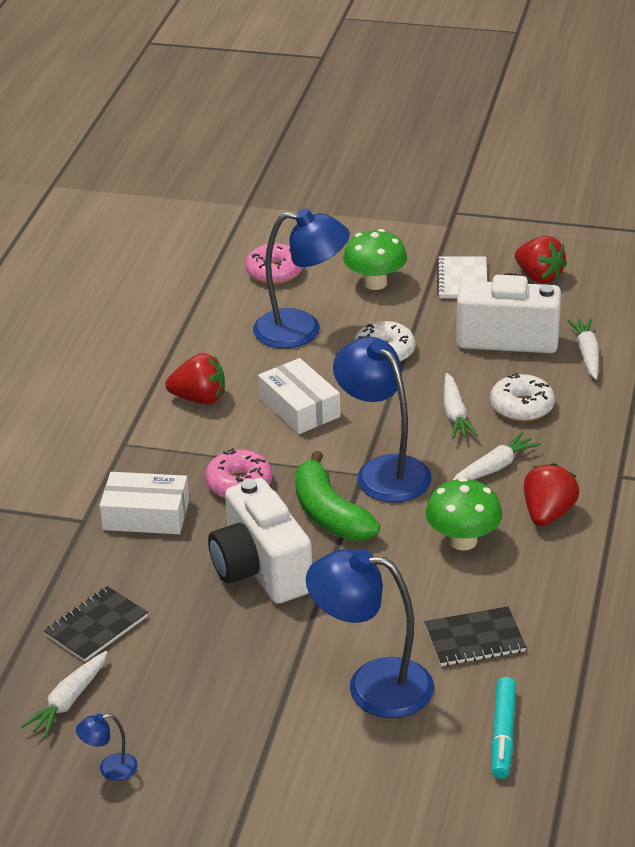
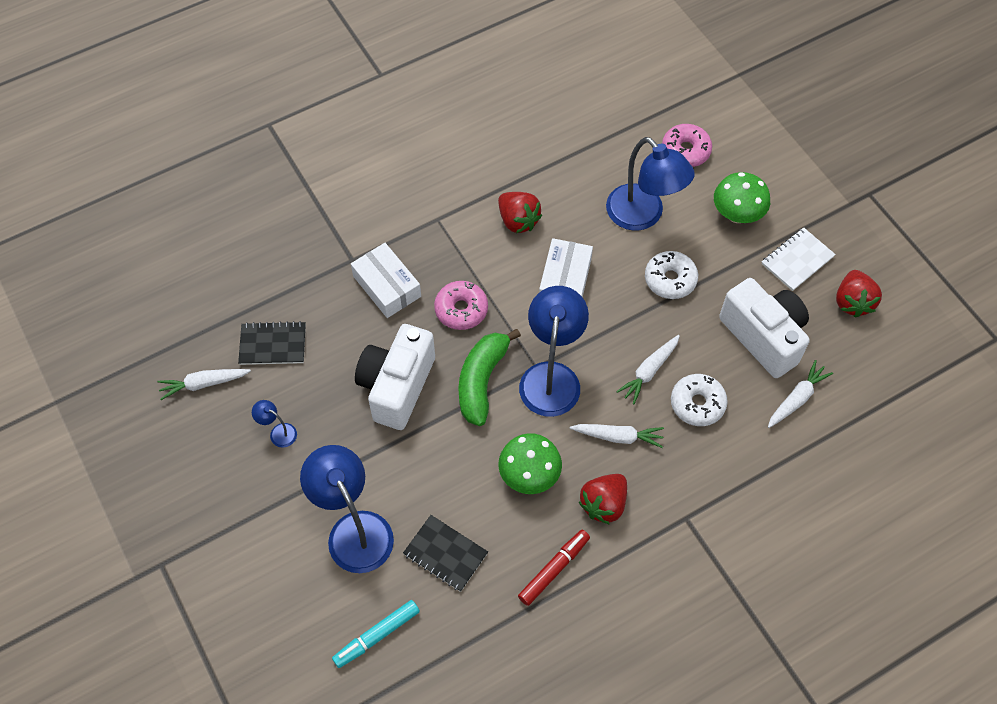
camera: 45 degrees right, 25 degrees up
(110, 769) = (171, 450): blue lamp -> blue lamp (278, 432)
(548, 514) = (604, 504): red strawberry -> red strawberry turned 150 degrees clockwise
(574, 580) = (554, 569): none -> red marker

